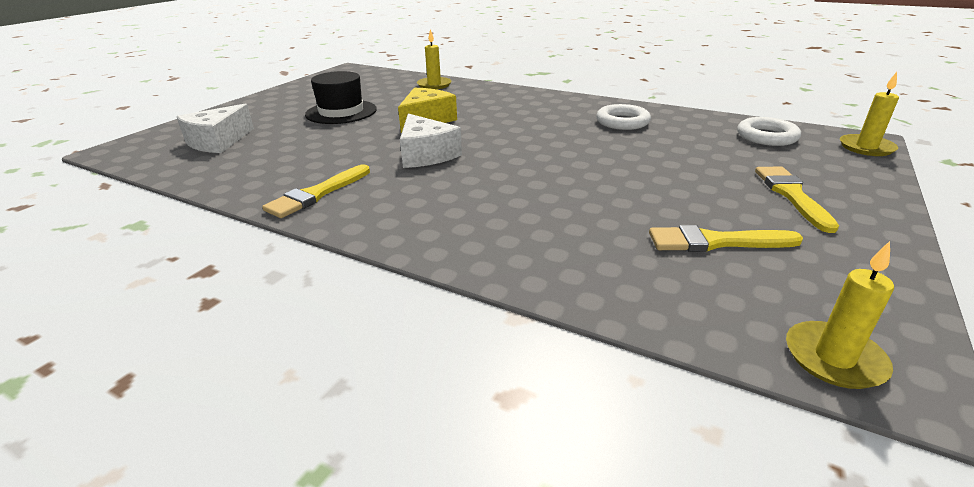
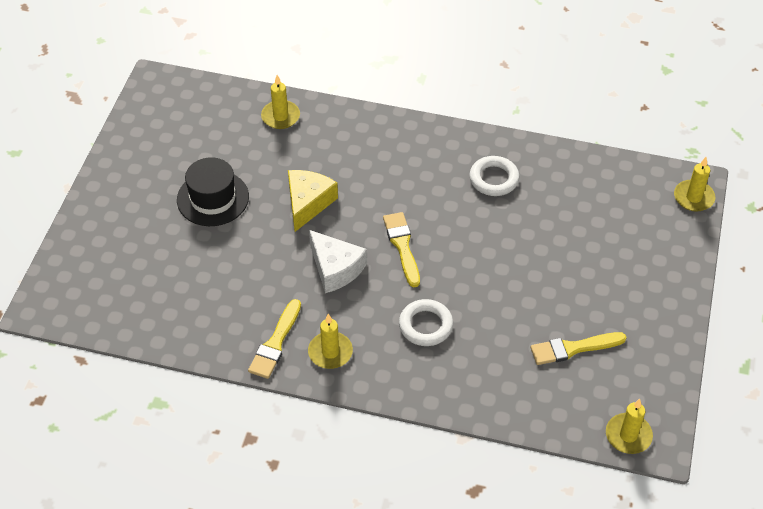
camera: 15 degrees left, 20 degrees up
(218, 141) = (129, 277): white cheese -> none
(375, 207) = (330, 352): none -> yellow candle
(766, 136) = (618, 190): white ring -> white ring (425, 325)
(791, 195) = (627, 282): yellow brush -> yellow brush (402, 246)

